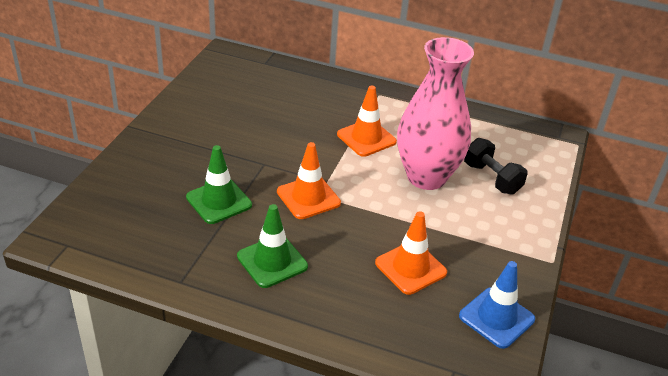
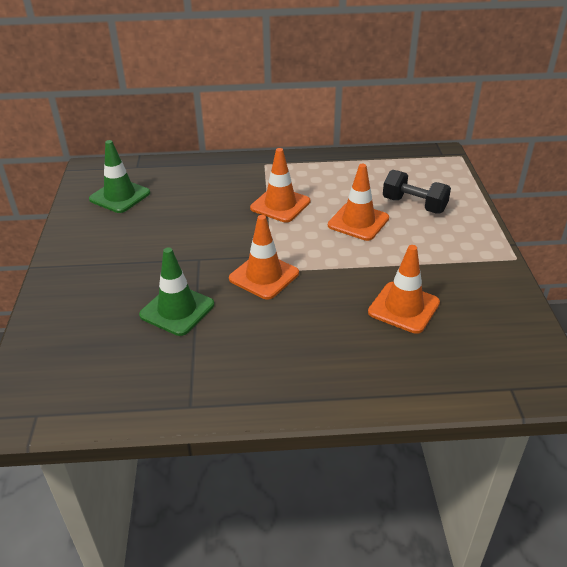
camera: 20 degrees left, 0 degrees up
(272, 261) = (271, 350): green traffic cone -> green traffic cone (120, 196)
(426, 177) = (358, 222): pink vase -> orange traffic cone
(496, 318) = (509, 324): blue traffic cone -> none

